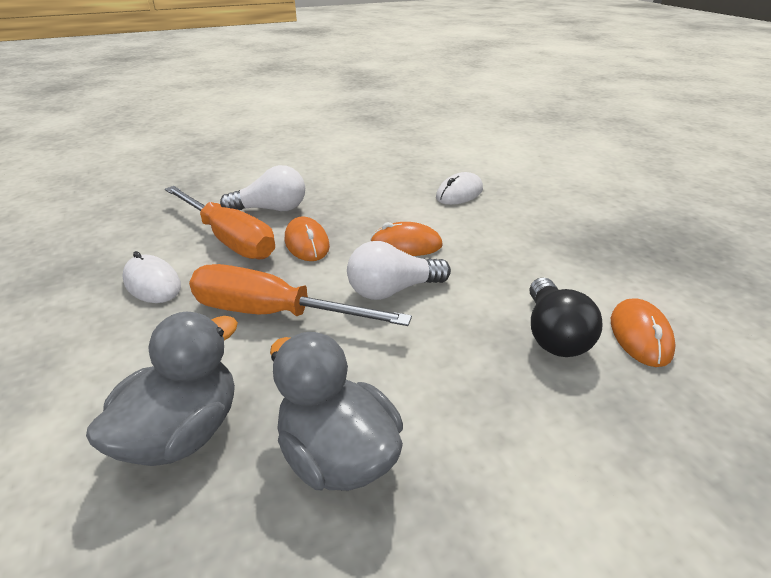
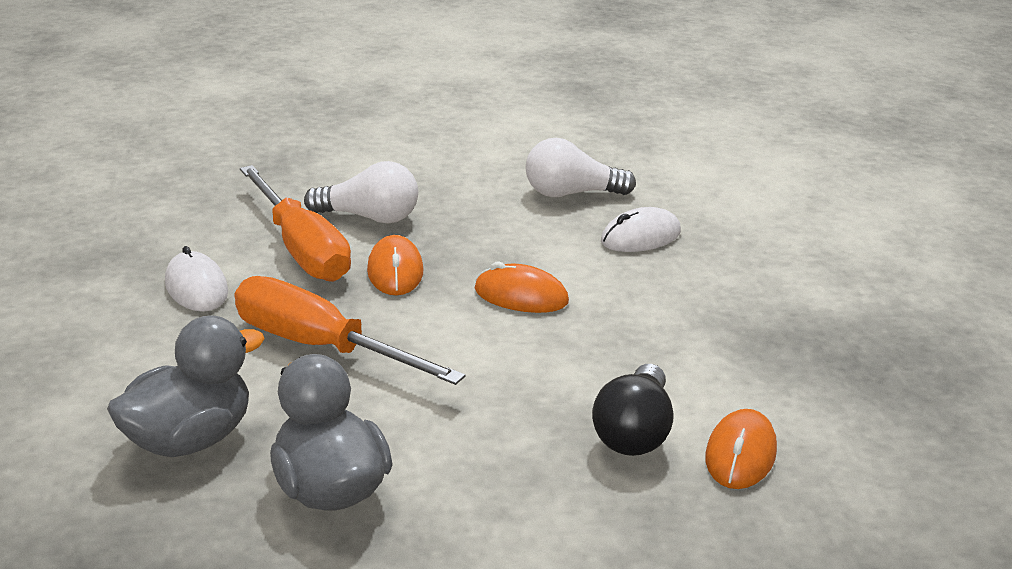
camera: 15 degrees right, 5 degrees down
(393, 290) = (472, 347): white light bulb -> white light bulb (571, 193)

